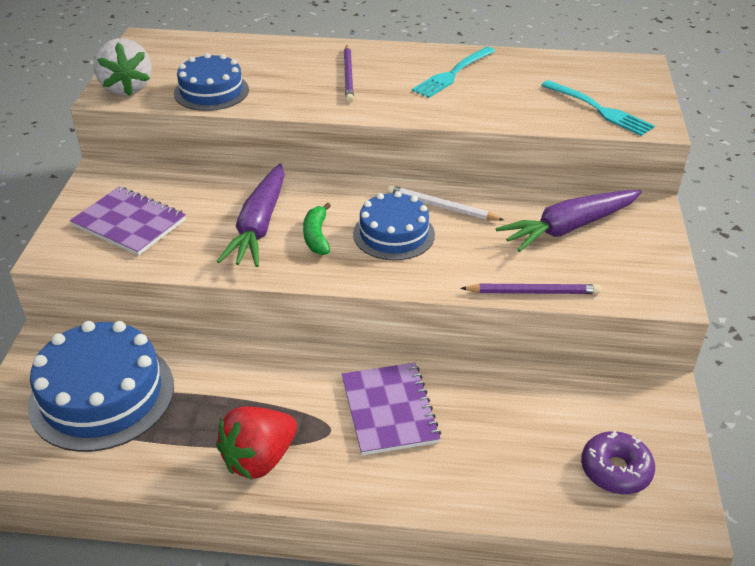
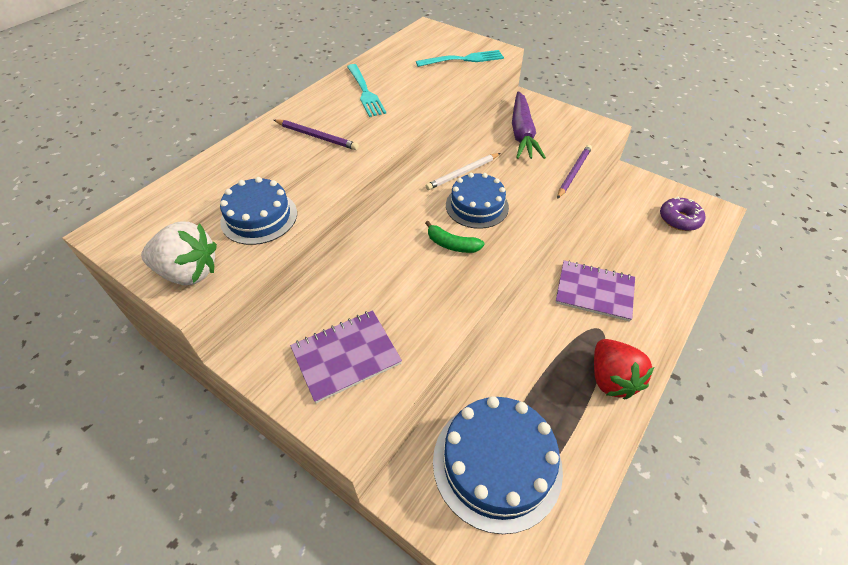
camera: 60 degrees left, 10 degrees up
(259, 226) = (415, 271): purple carrot -> none

